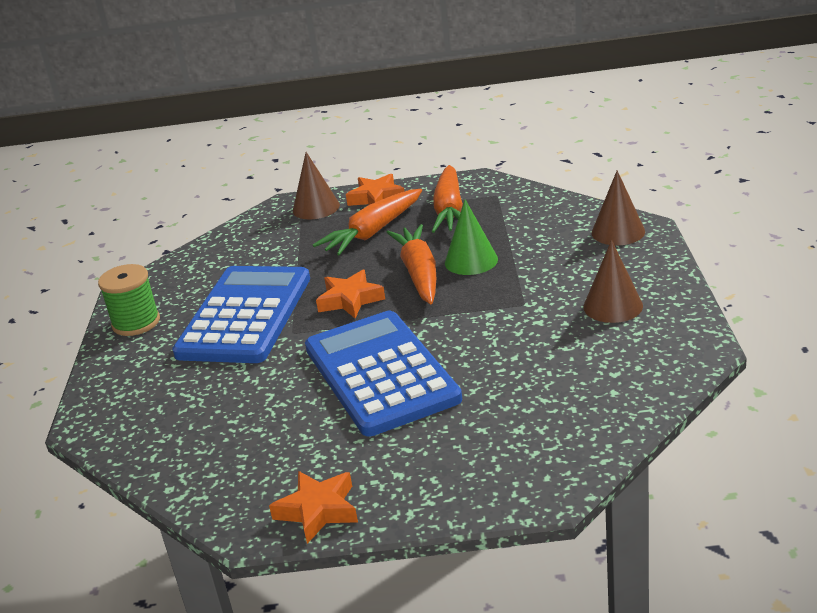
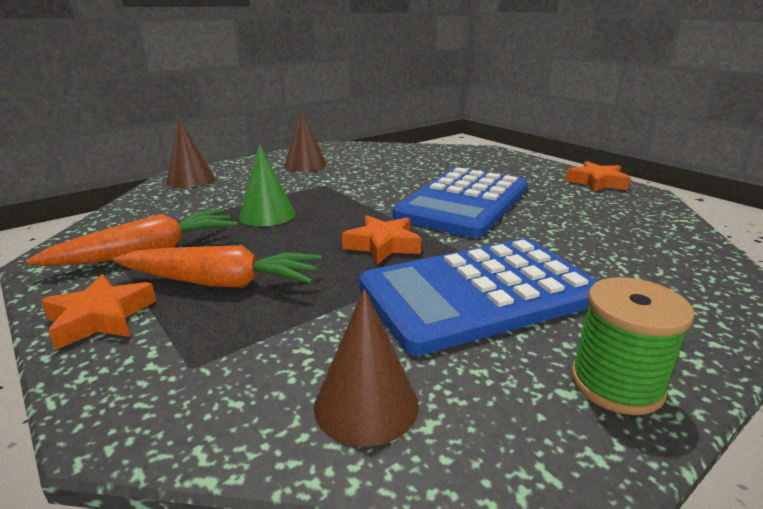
camera: 130 degrees left, 5 degrees down
(316, 208) = (138, 369): brown cone -> brown cone (366, 404)
(419, 273) = (306, 229): orange carrot -> none

